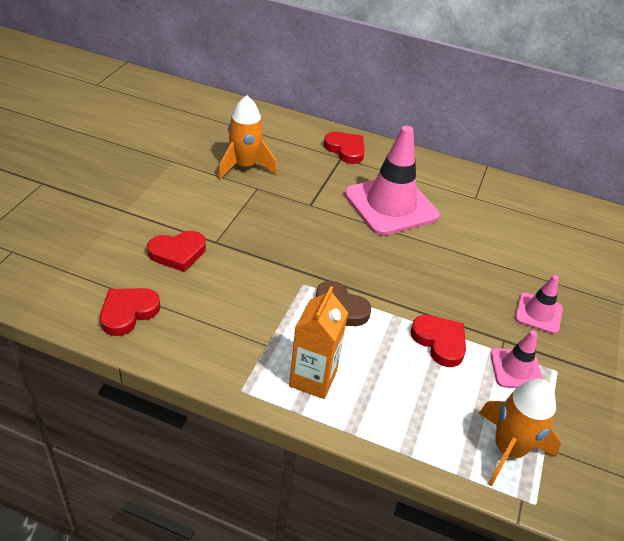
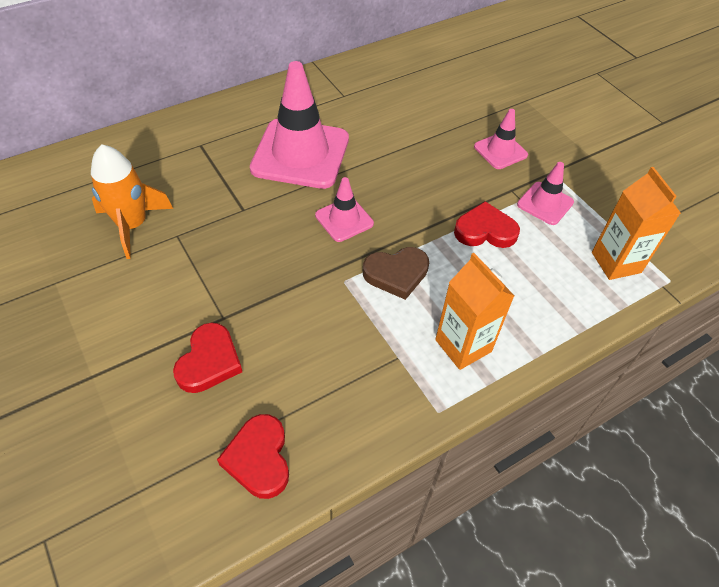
camera: 50 degrees left, 10 degrees up
(345, 150) = (193, 134): red heart -> none
(357, 257) = (344, 219): none -> pink traffic cone
(508, 449) = (616, 262): orange rocket -> orange carton

